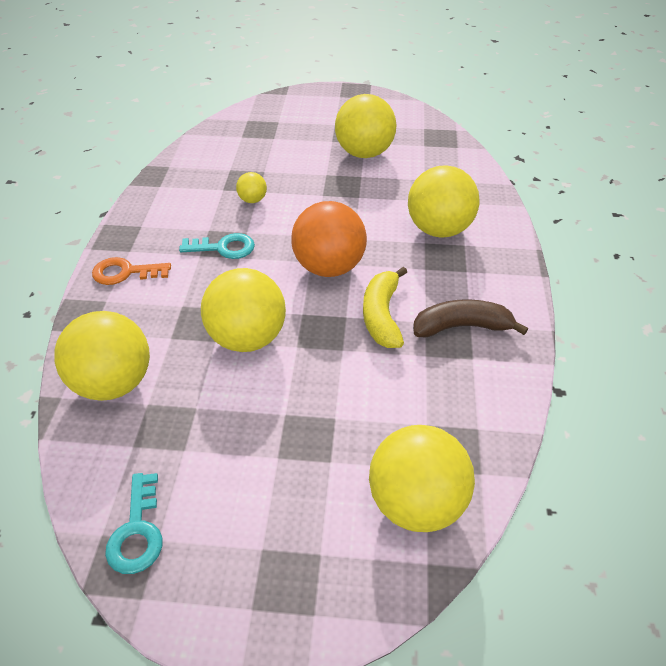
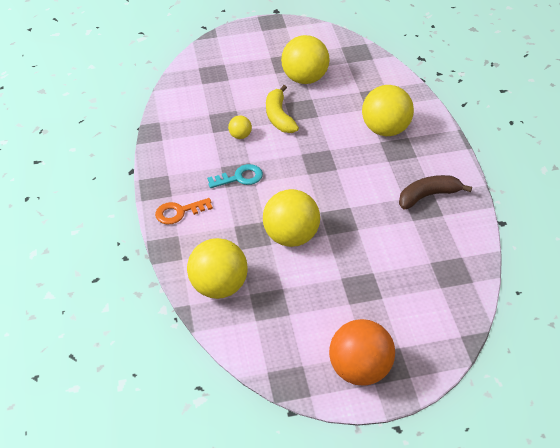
camera: 15 degrees left, 0 degrees up
(137, 531) = (287, 364): turquoise key -> none
(329, 267) = (322, 175): orange ball -> orange ball (360, 370)
(382, 315) = (373, 200): yellow banana -> yellow banana (279, 117)
(416, 502) = (442, 307): yellow ball -> none

